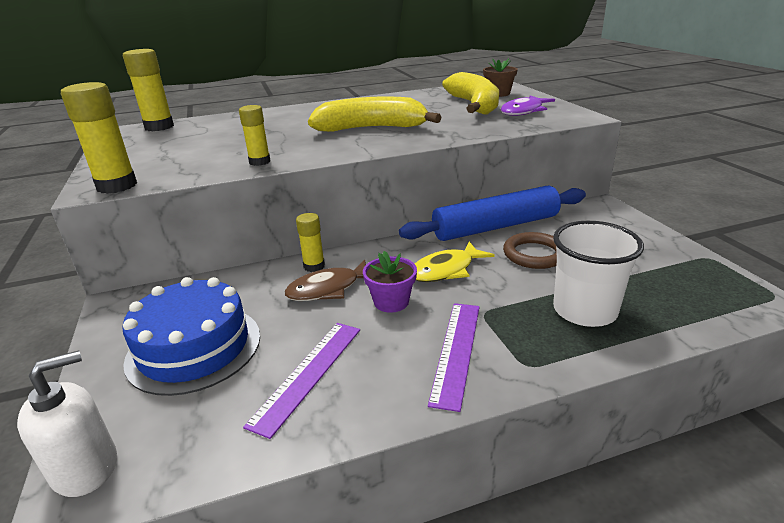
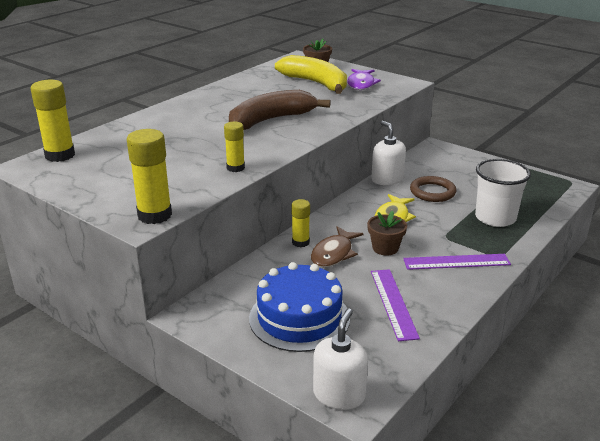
camera: 35 degrees left, 0 degrees up
(371, 128) = (271, 120): yellow banana -> brown banana
(391, 302) = (385, 248): purple flower pot -> brown flower pot
(456, 351) = (456, 262): purple ruler -> purple ruler turned 75 degrees counterclockwise
(495, 227) = (387, 179): blue rolling pin -> white soap dispenser

